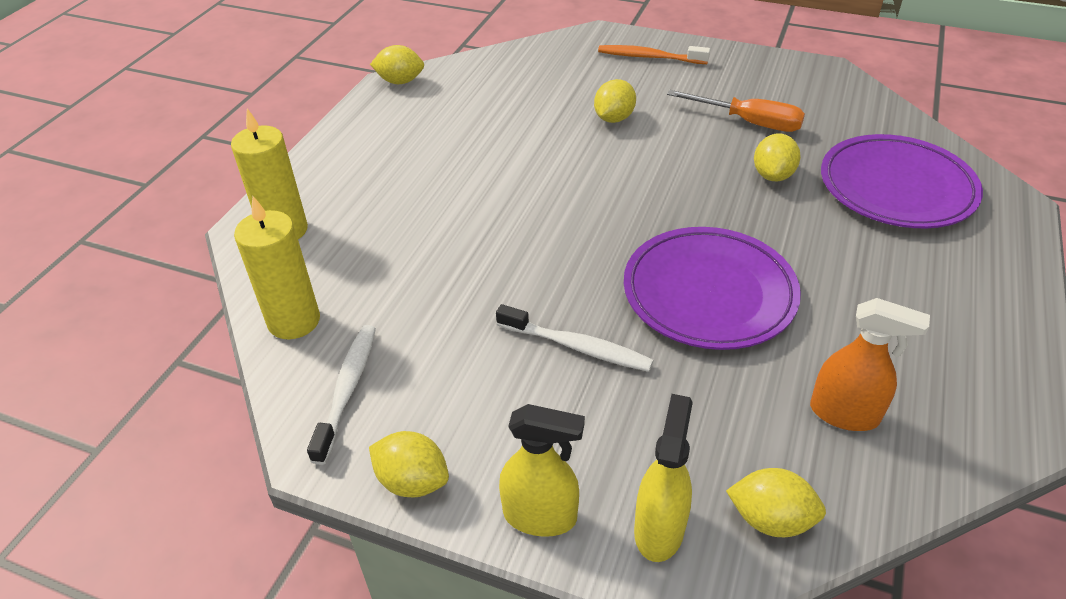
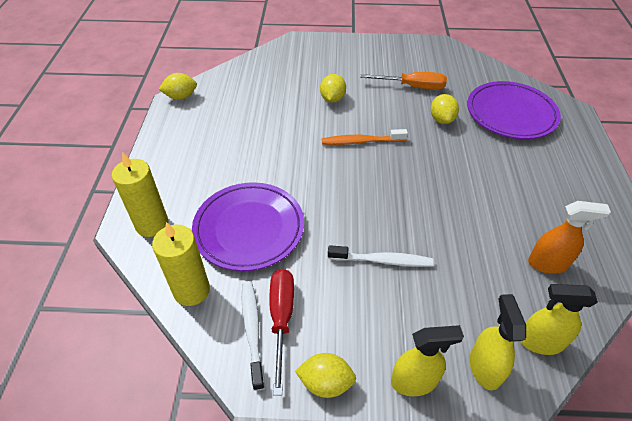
camera: 20 degrees left, 5 degrees up
(393, 386) = (281, 319): none -> red screwdriver
(649, 57) = (334, 52): orange toothbrush -> orange toothbrush (361, 141)
(709, 293) = (441, 205): purple plate -> purple plate (249, 229)
(770, 519) = (540, 342): yellow lemon -> yellow spray bottle

